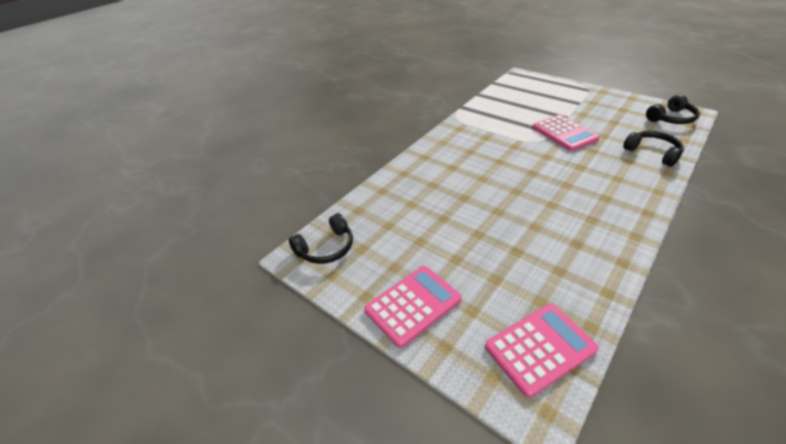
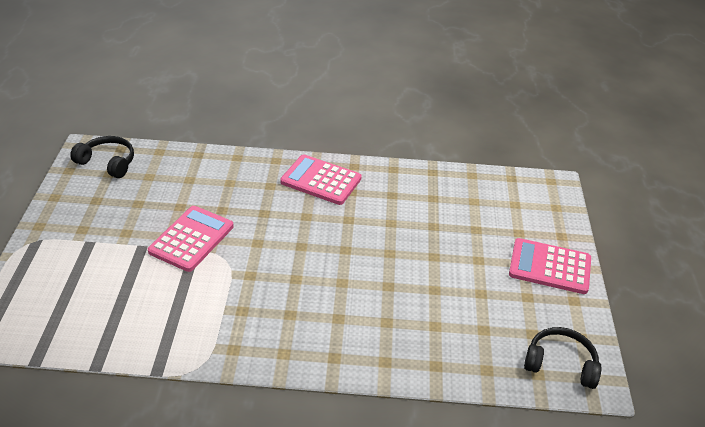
camera: 130 degrees left, 0 degrees up
(540, 348) = (513, 192): pink calculator -> pink calculator (321, 180)
(652, 153) = (202, 169): black headphones -> none

